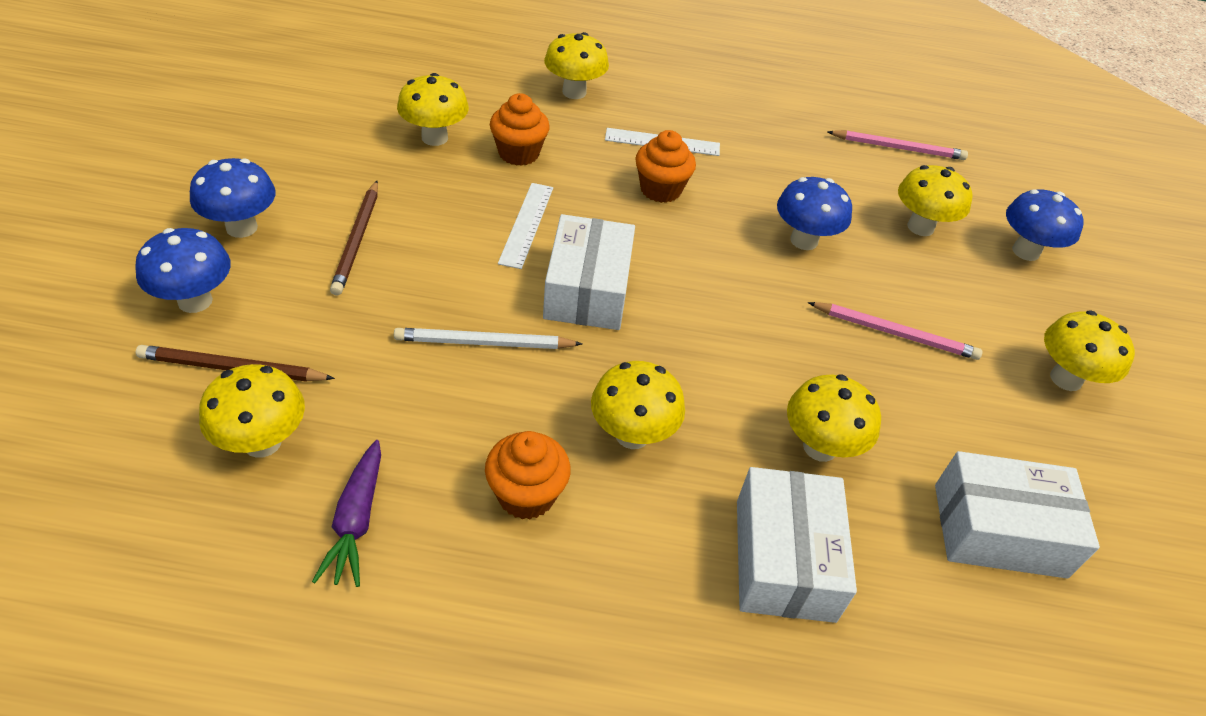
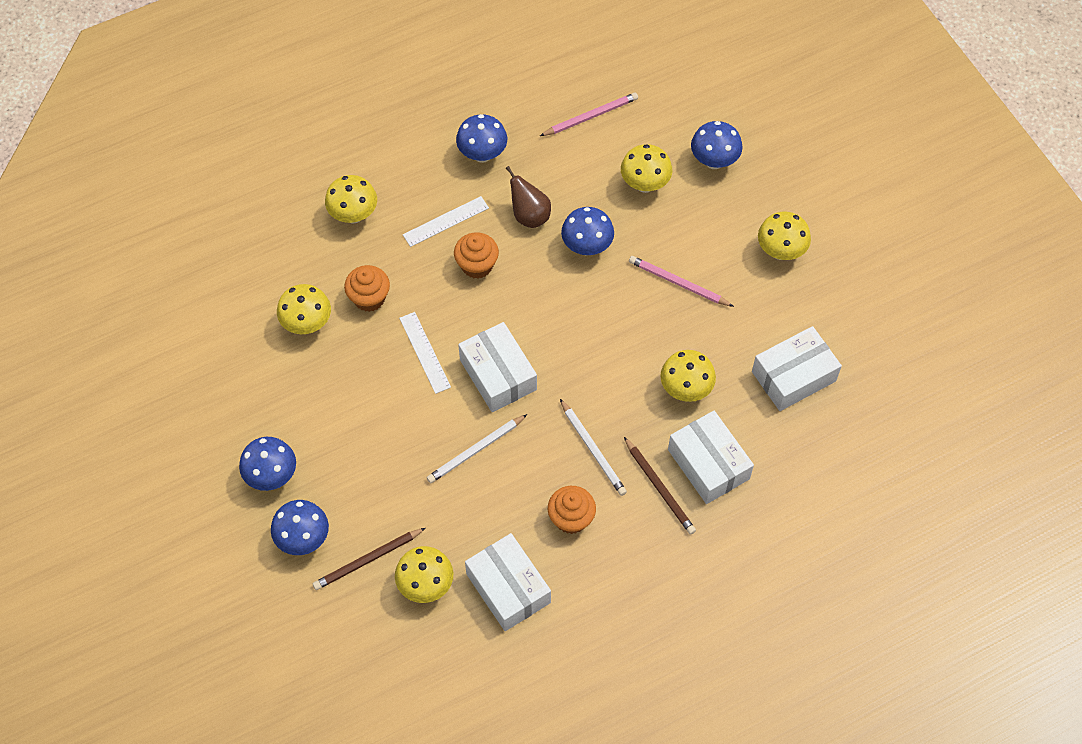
camera: 30 degrees left, 15 degrees up
(356, 521) = (508, 588): purple carrot -> white box
(357, 240) = (344, 435): brown pencil -> brown pencil (659, 487)
(632, 435) = (593, 449): yellow mushroom -> white pencil
(751, 117) = (482, 154): none -> blue mushroom
(759, 183) = (529, 215): none -> brown pear
(895, 333) = (678, 283): pink pencil -> pink pencil turned 135 degrees counterclockwise

